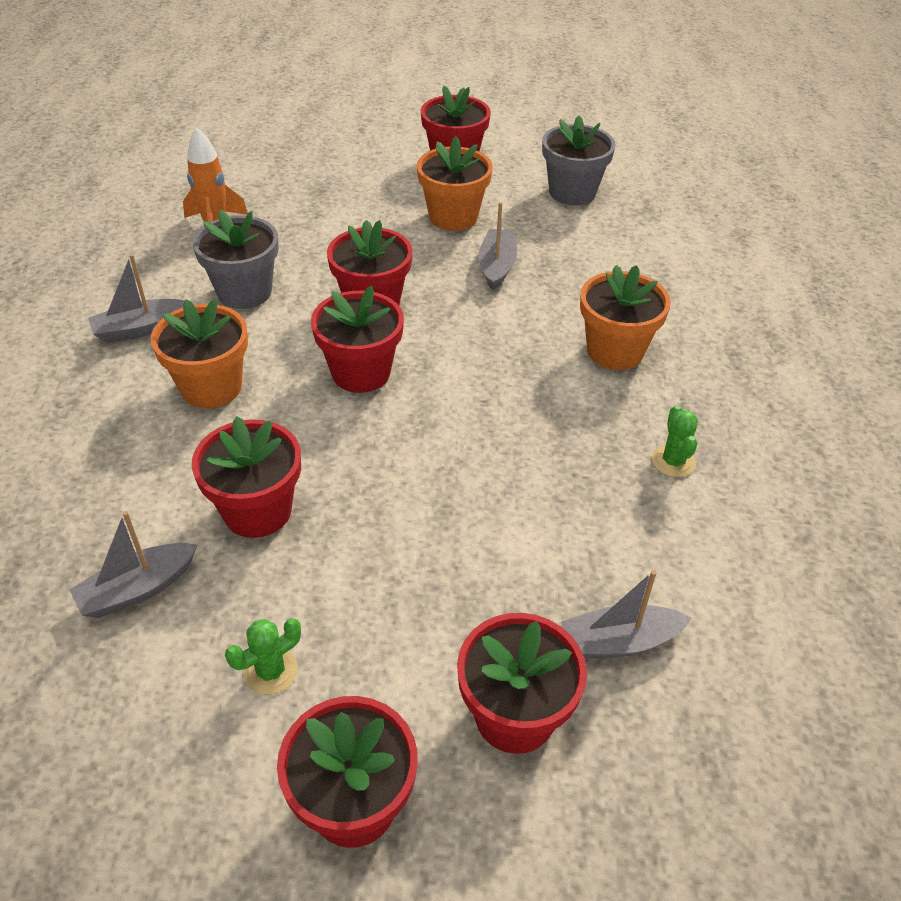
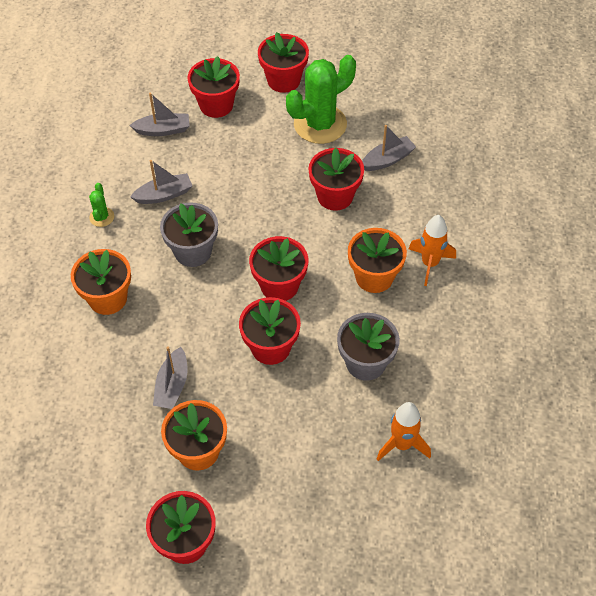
camera: 175 degrees left, 10 degrees up
(116, 408) = (430, 263): none -> orange rocket
(140, 329) = (433, 328): grey boat -> grey boat (164, 195)
(271, 671) = (320, 124): green cactus -> green cactus, size x2.28
(572, 192) = (84, 485): grey flower pot -> grey flower pot (193, 251)

